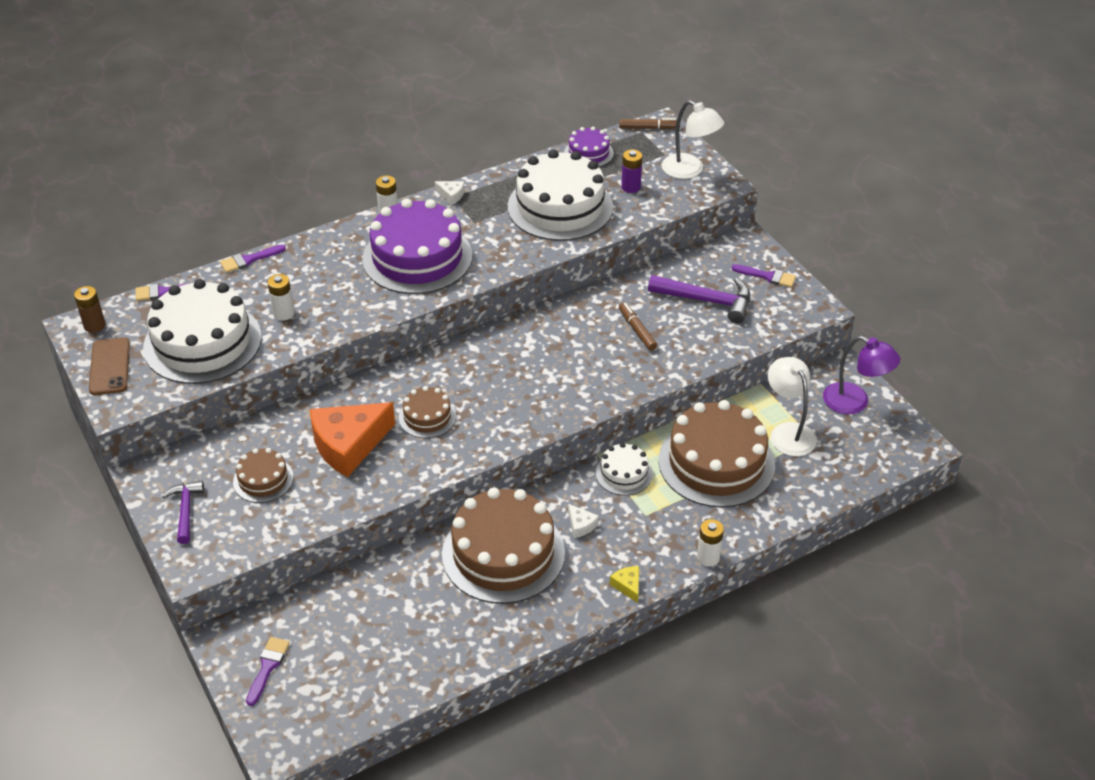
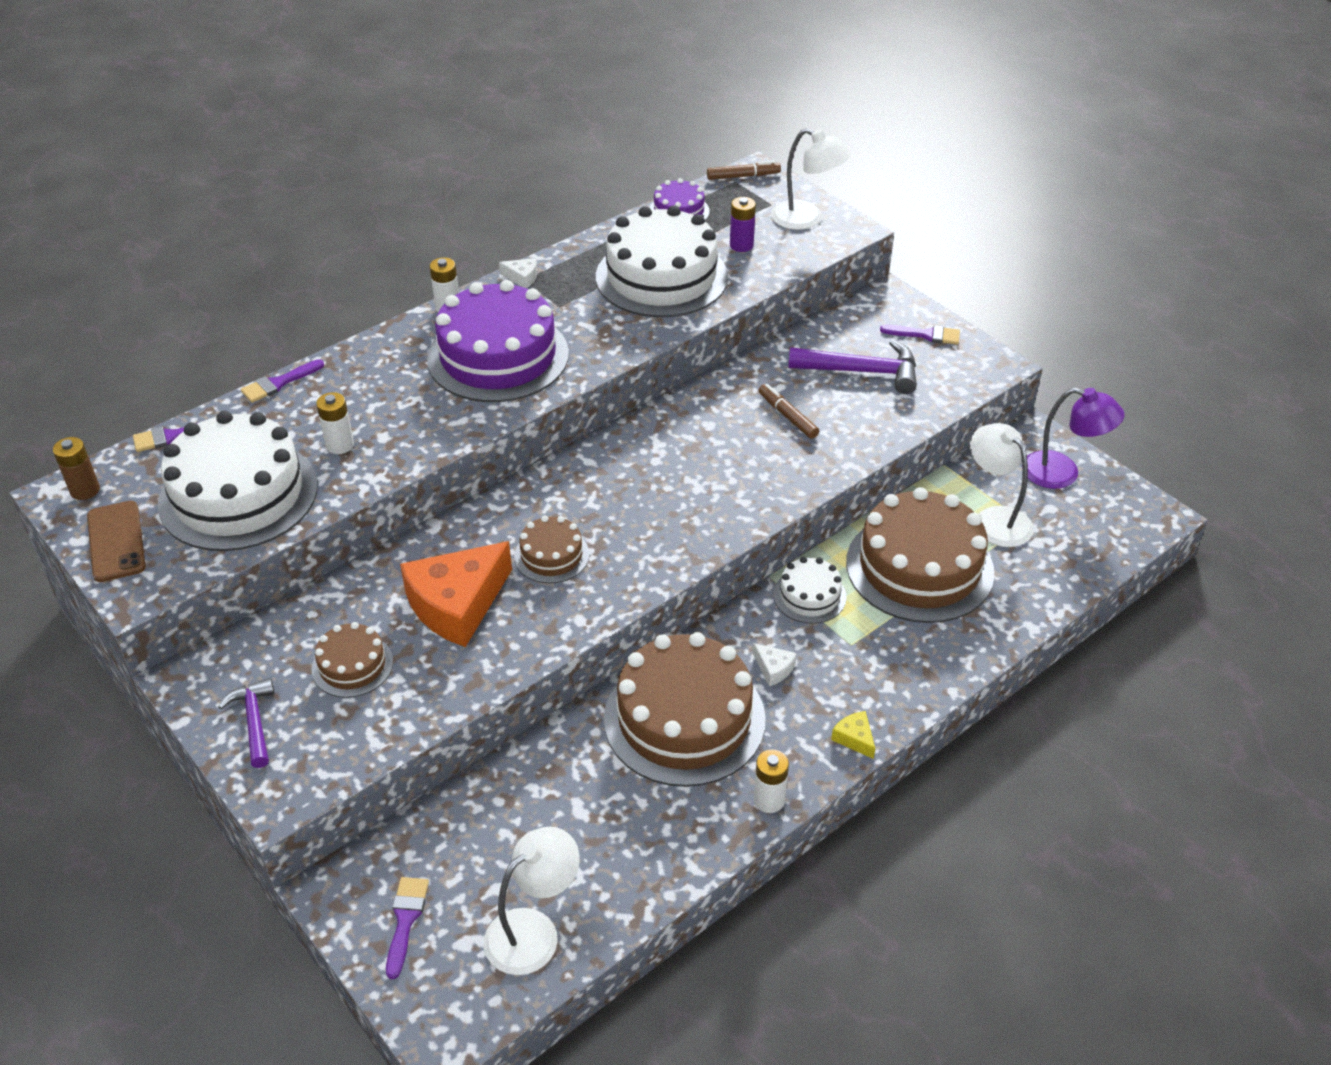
camera: 10 degrees left, 0 degrees up
(356, 688) = (534, 931): none -> white lamp
(708, 557) = (944, 687): white battery -> white battery (769, 800)

